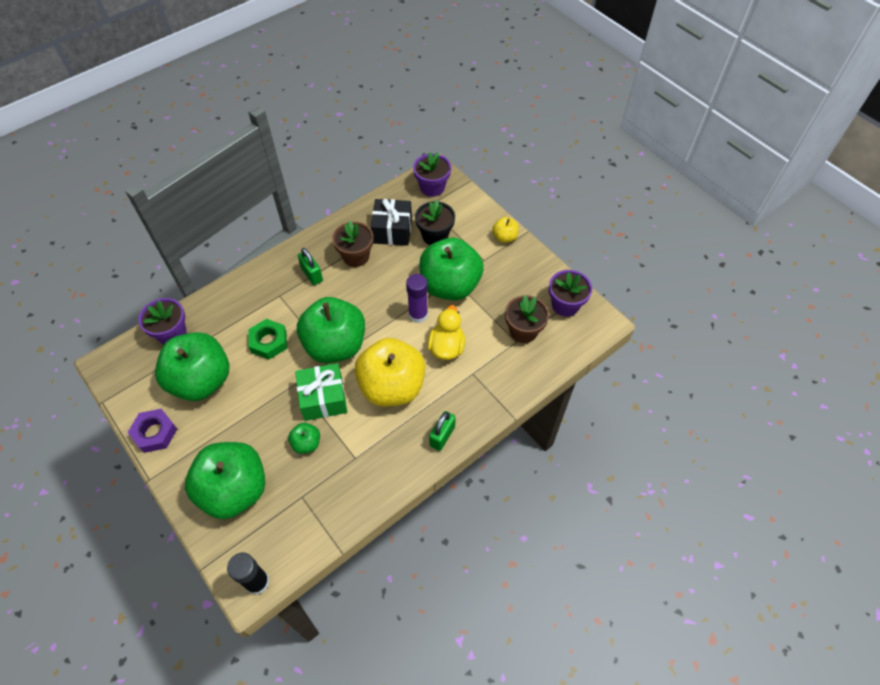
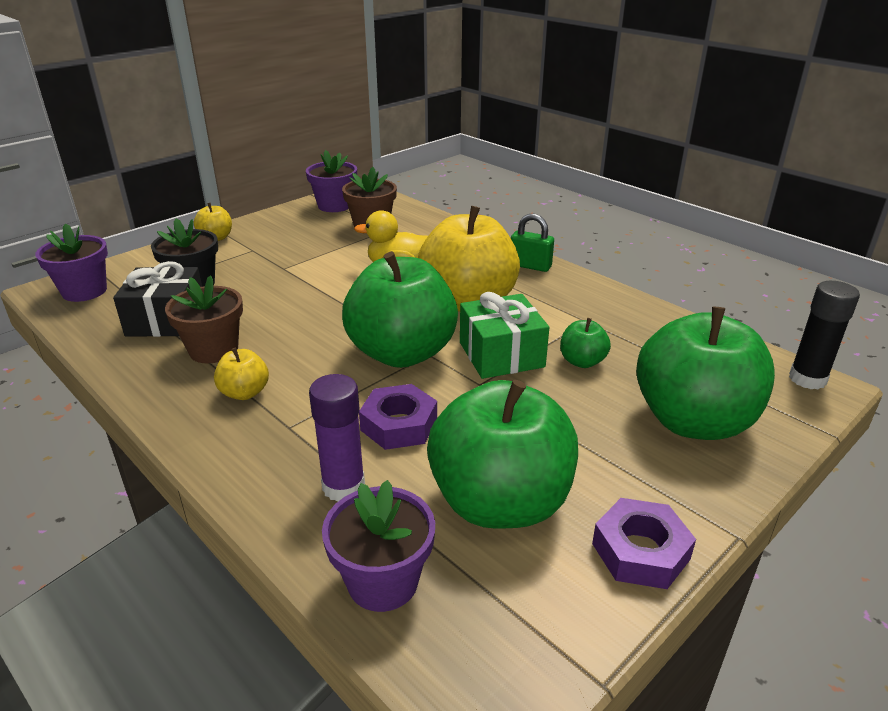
camera: 95 degrees left, 25 degrees down
(269, 342) = (399, 424): green nut -> purple nut
(312, 274) = (244, 393): green padlock -> yellow apple
(418, 315) = (344, 290): purple glue stick -> purple glue stick (343, 486)
(450, 286) = (294, 270): green apple -> none

